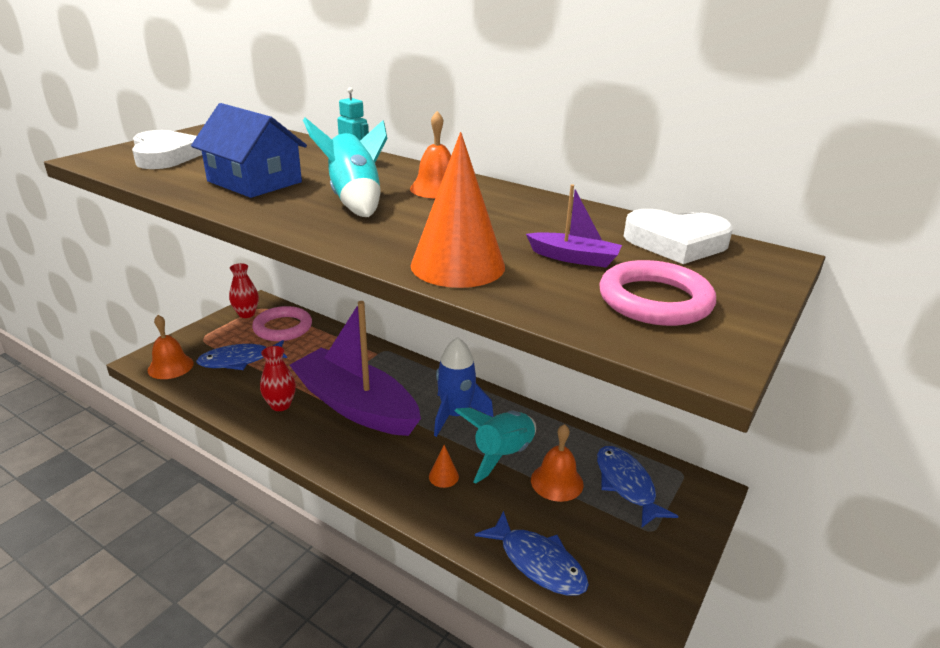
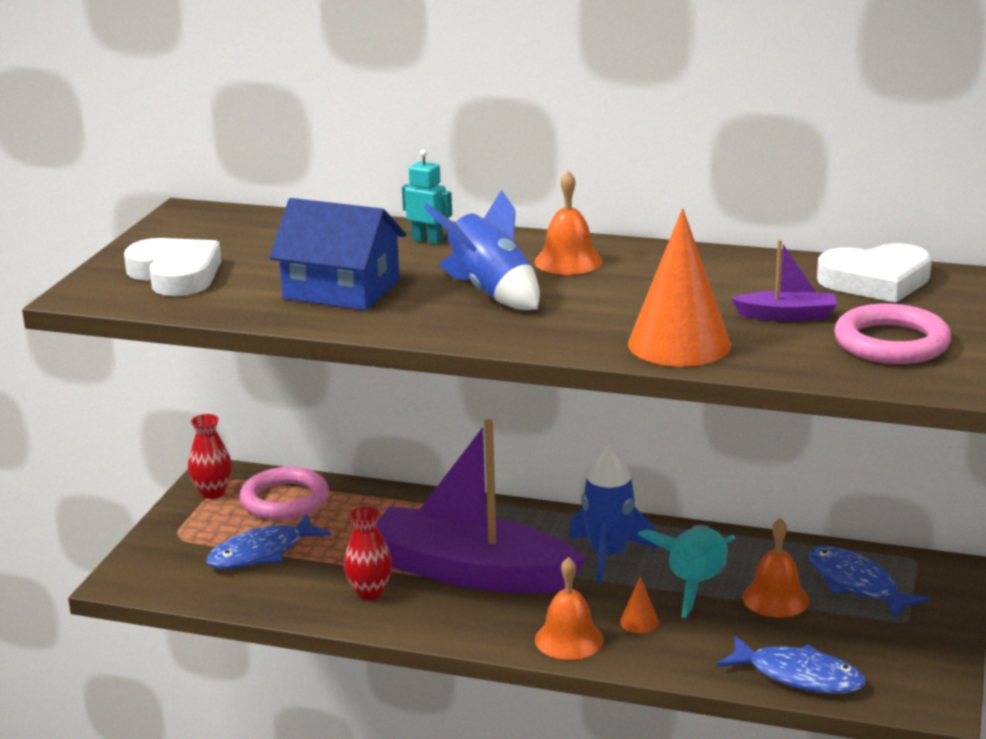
camera: 15 degrees left, 5 degrees down
(170, 366) = (168, 580): orange bell -> orange bell (569, 639)
(355, 200) = (491, 292): turquoise rocket -> blue rocket

